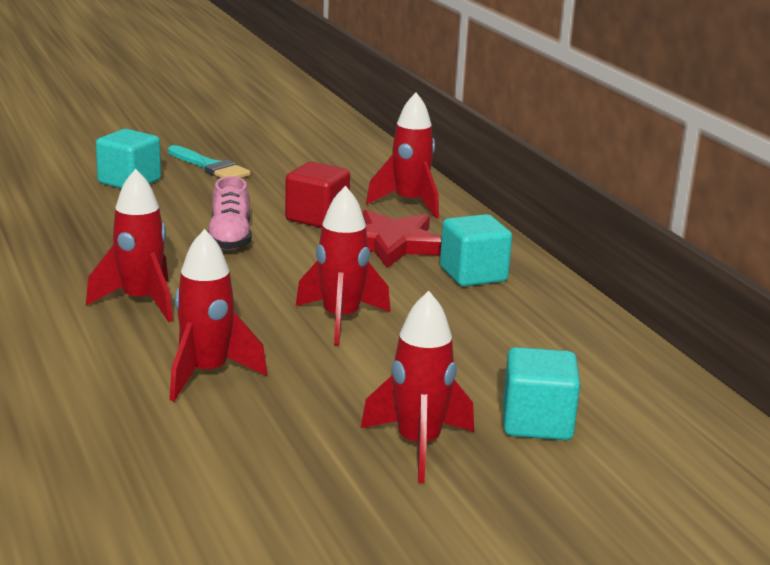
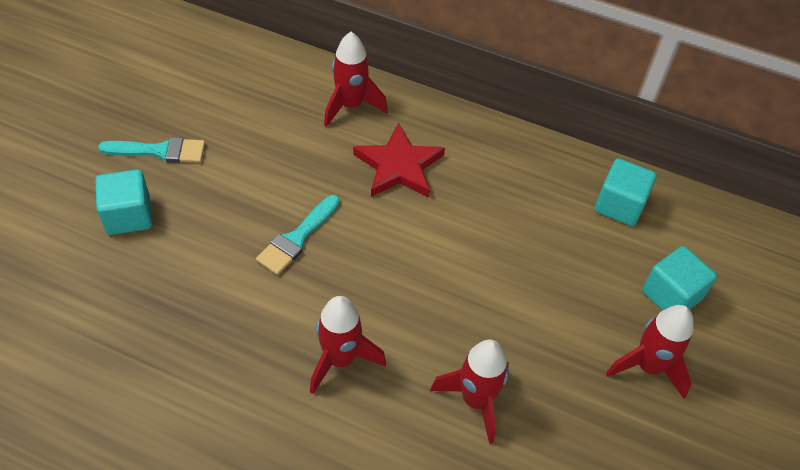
camera: 45 degrees left, 30 degrees up
(230, 239) = (297, 238): pink shoe -> turquoise brush
(317, 218) = (317, 167): red cube -> none
(341, 320) = (473, 278): red rocket -> none
(473, 275) = (482, 167): turquoise cube -> turquoise cube (619, 205)

